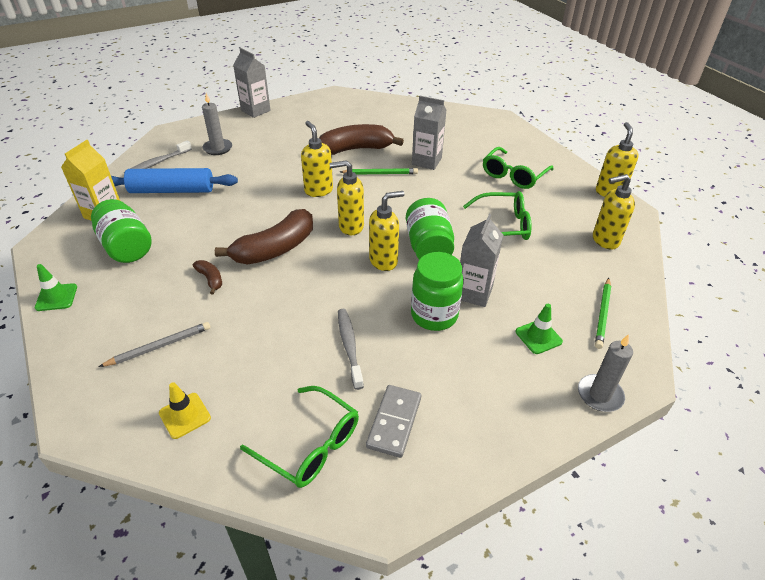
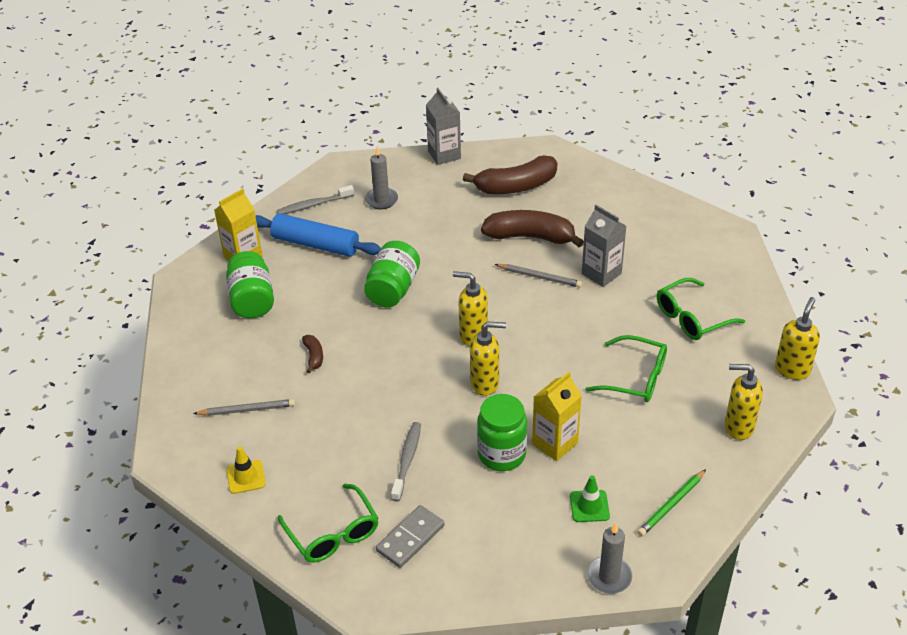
camera: 25 degrees right, 0 degrees up
(56, 297) = (178, 337): green traffic cone -> none
(275, 249) = (387, 340): brown banana -> brown banana (516, 186)
(318, 190) = (462, 282): yellow soap dispenser -> none
(380, 174) = (539, 277): green pencil -> grey pencil
(428, 247) = (539, 381): green jar -> green jar (393, 289)
(474, 293) = (555, 443): grey carton -> yellow carton

